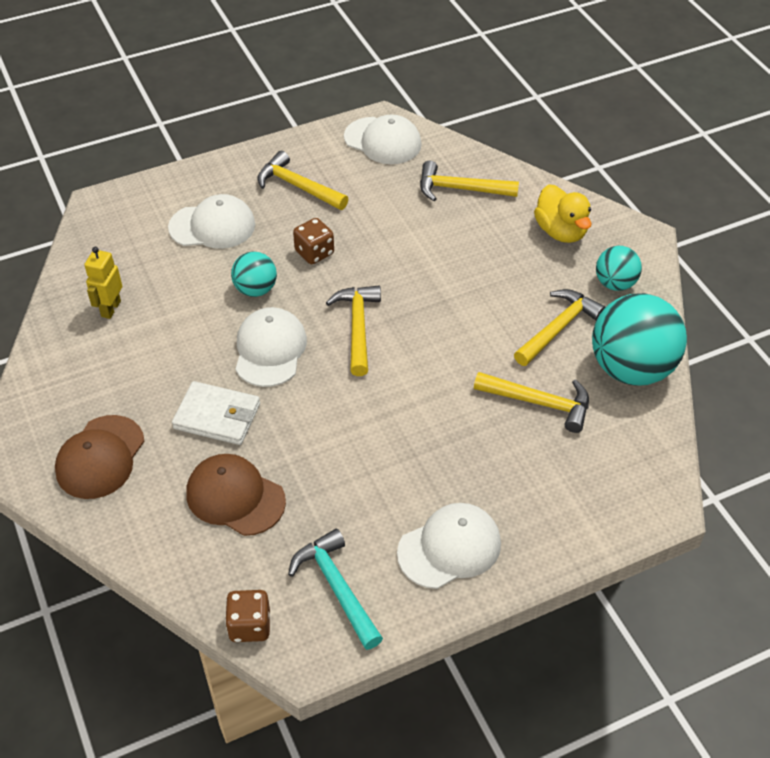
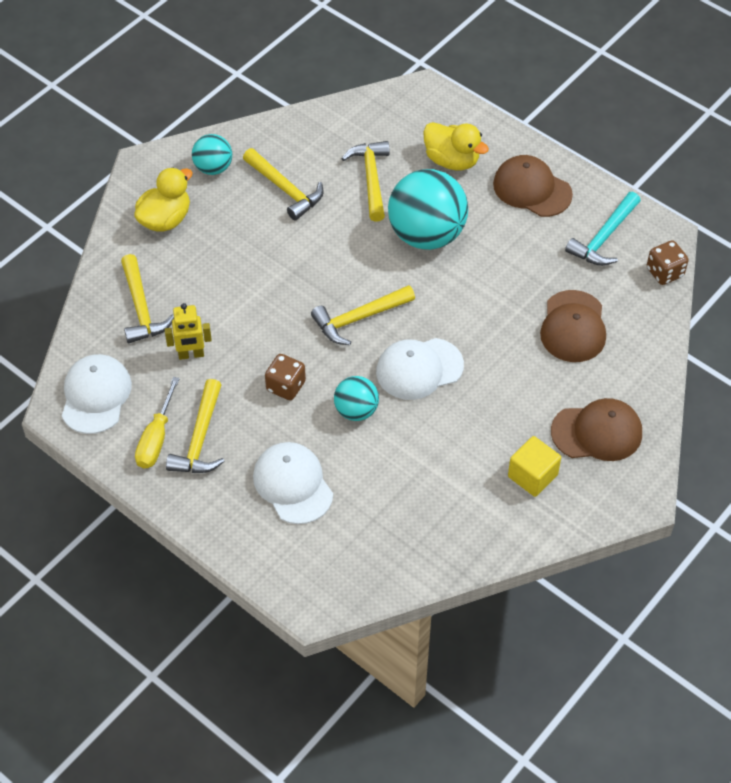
camera: 115 degrees left, 5 degrees up
(95, 385) = (532, 476): none -> yellow cube
(110, 309) = (443, 513): yellow robot -> yellow robot (191, 354)
(217, 416) = (509, 373): white wallet -> none
(317, 163) = (156, 438): none -> yellow screwdriver
(449, 548) = (532, 189): white cap -> brown cap
(533, 487) = (452, 160): none -> yellow duck
(558, 328) = (285, 189): yellow hammer -> yellow hammer turned 150 degrees counterclockwise
(631, 369) = (304, 136): turquoise ball -> turquoise ball (426, 235)

